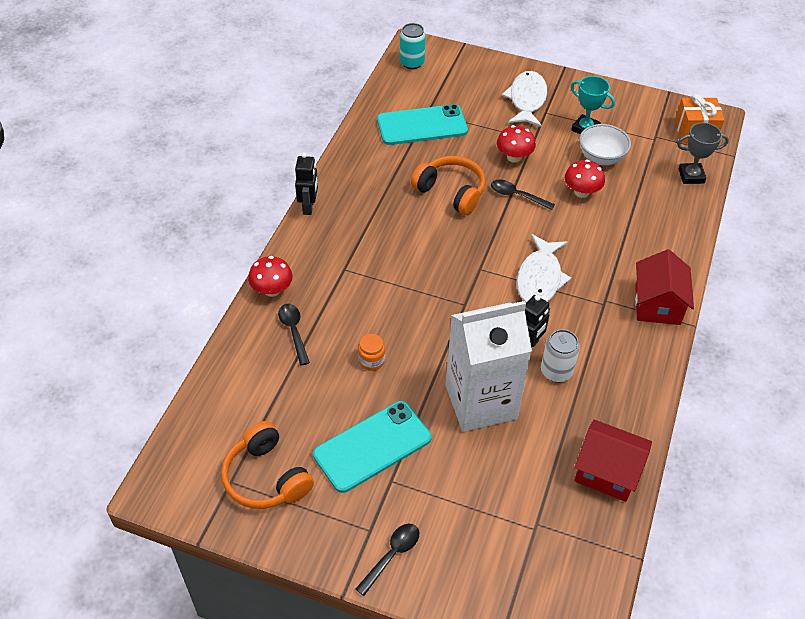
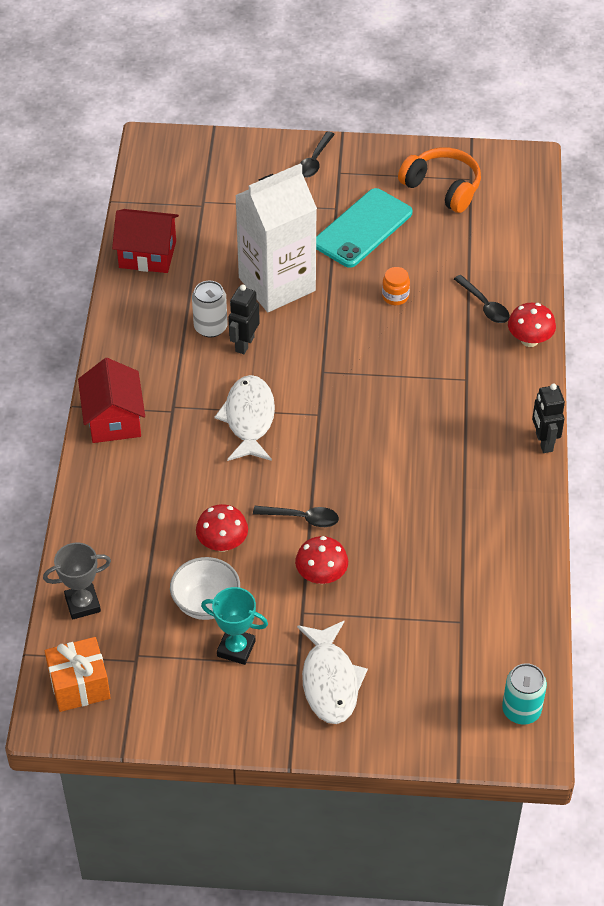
camera: 165 degrees right, 0 degrees up
(422, 125) = (460, 596): turquoise phone -> none
(451, 192) = (384, 503): orange headphones -> none

